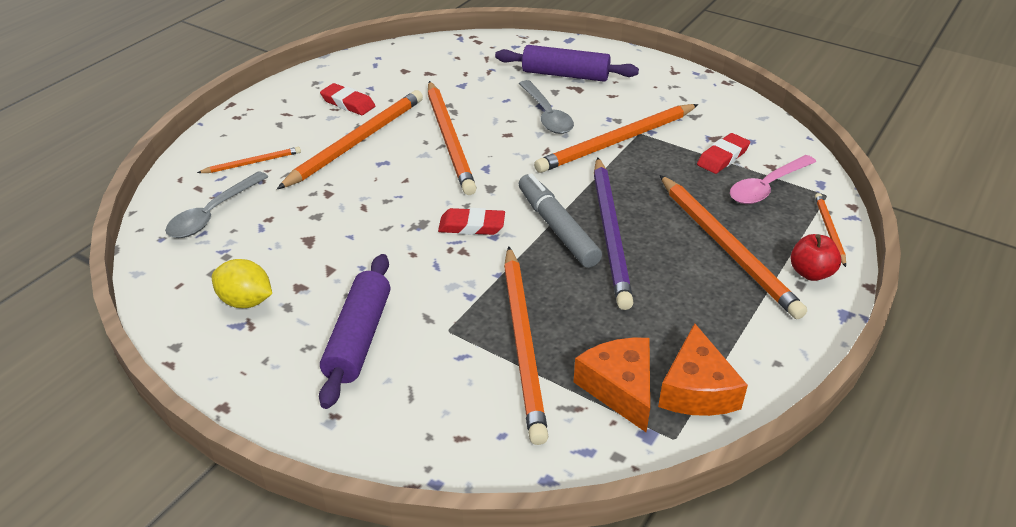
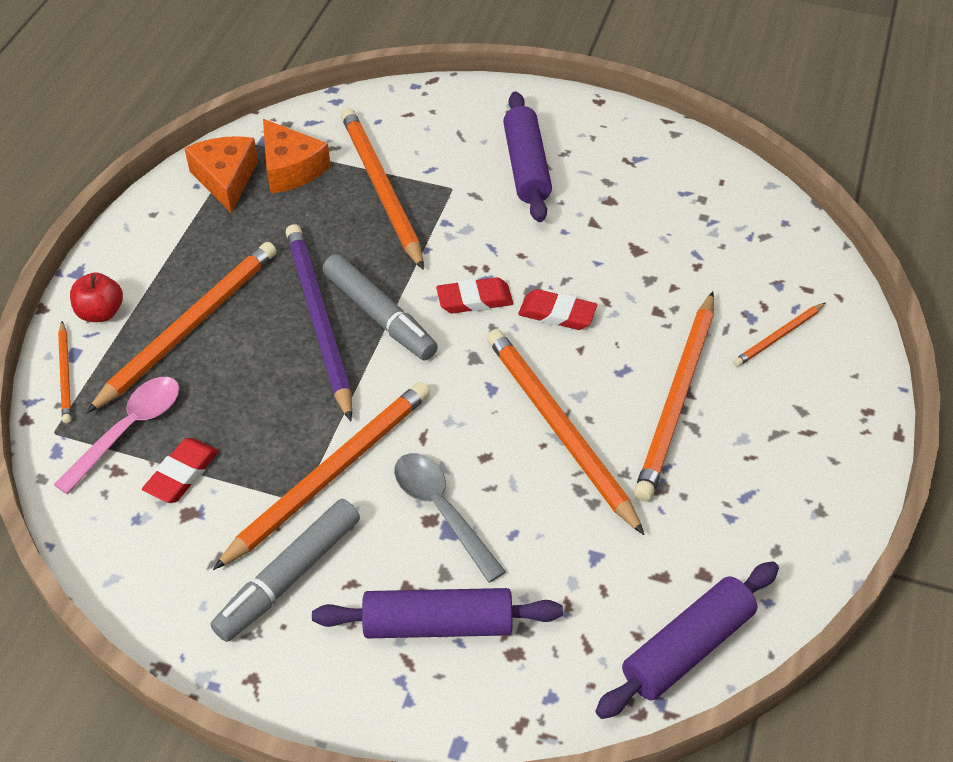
camera: 165 degrees right, 10 degrees up
(213, 214) = (760, 259): grey spoon -> none
(246, 301) = (647, 179): yellow lemon -> none
(348, 103) = (739, 472): red eraser -> red eraser (557, 314)
(434, 50) = (687, 647): none -> purple rolling pin
(649, 103) = (289, 576): none -> grey marker
(726, 247) = (189, 327): orange pencil -> orange pencil turned 75 degrees clockwise

